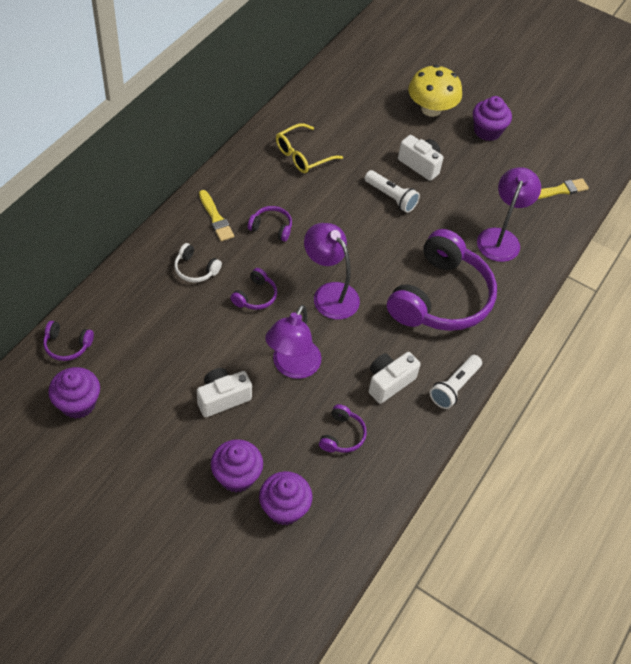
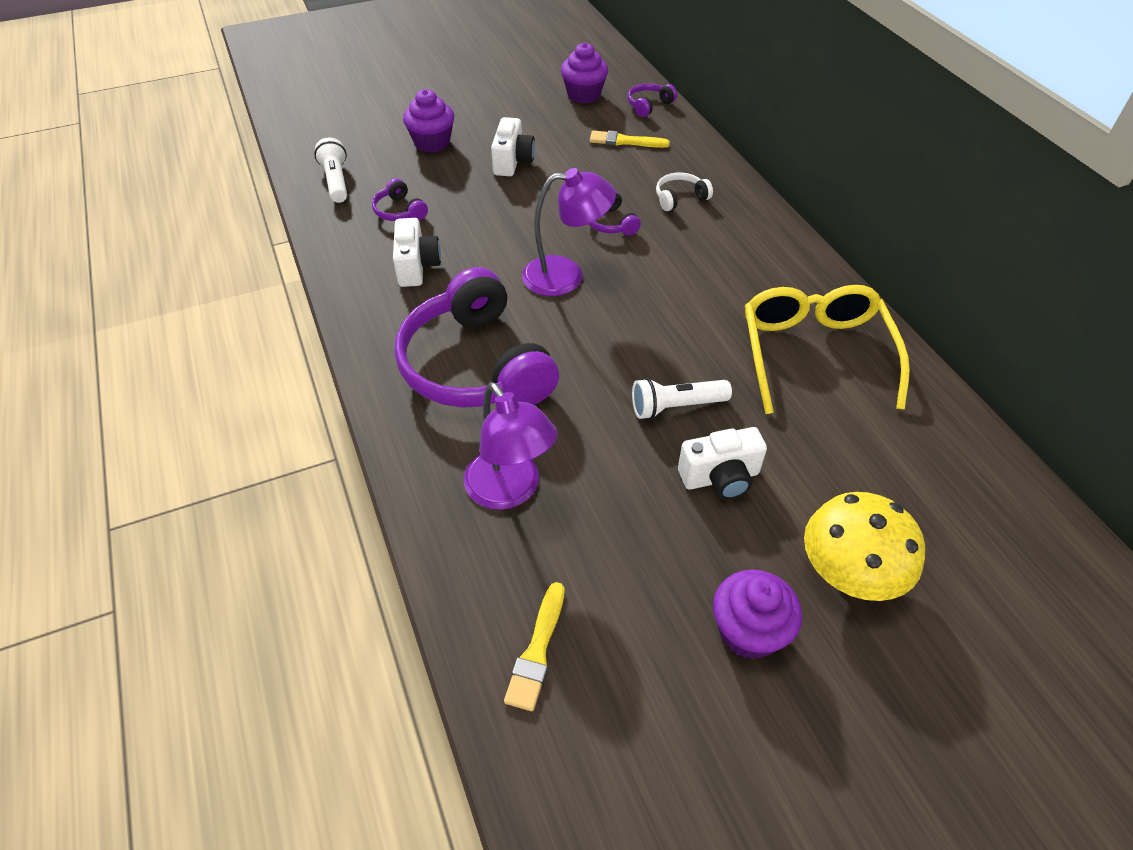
camera: 130 degrees right, 5 degrees down
(216, 218) = (745, 237): yellow brush -> yellow brush (625, 141)
(271, 227) = (700, 273): purple headphones -> none
(284, 508) = (376, 154): purple cupcake -> none
(292, 367) = (502, 212): purple lamp -> none
(303, 155) = (814, 354): yellow glasses -> yellow glasses, size x1.60
(454, 387) = (358, 311): white flashlight -> white flashlight (336, 181)

